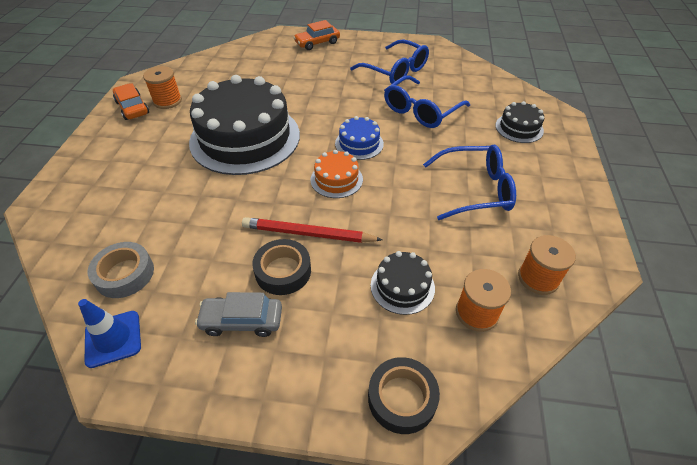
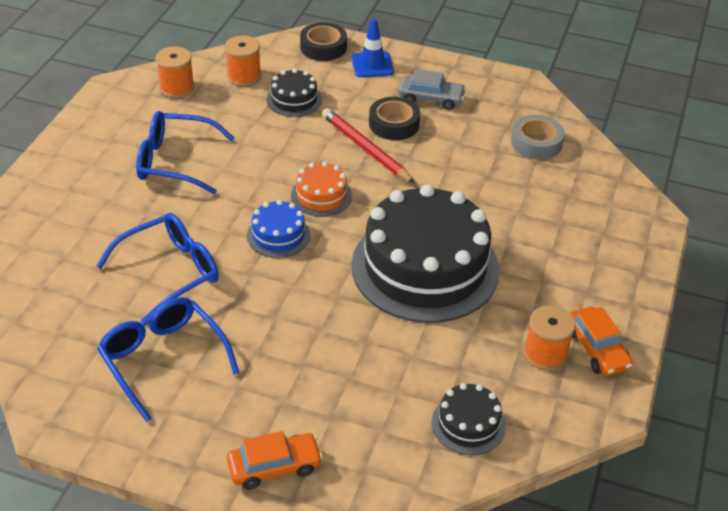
camera: 170 degrees left, 5 degrees down
(113, 338) = (531, 103): blue traffic cone -> blue traffic cone (372, 65)
(308, 234) = (365, 148): red pencil -> red pencil turned 150 degrees counterclockwise
(519, 128) = (60, 224): black cake -> black cake (468, 424)

